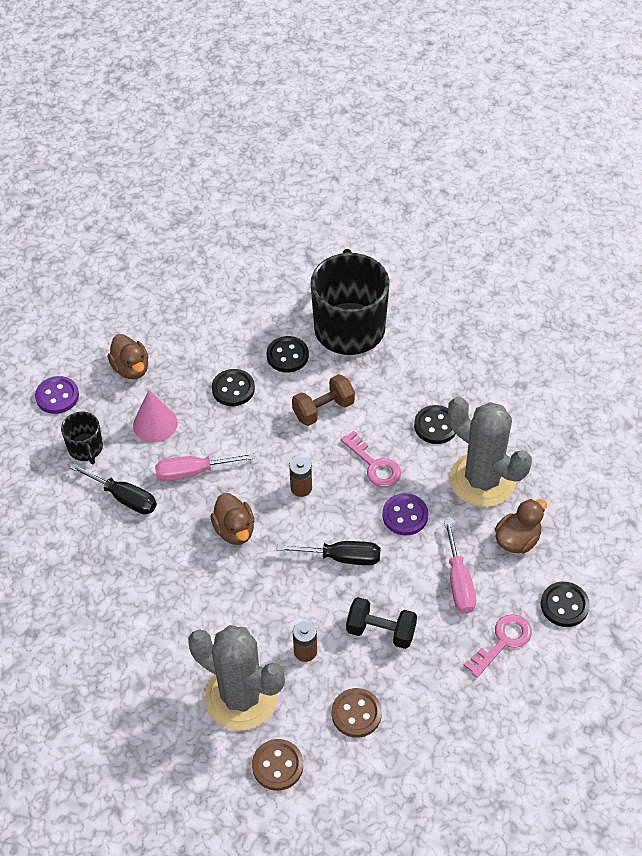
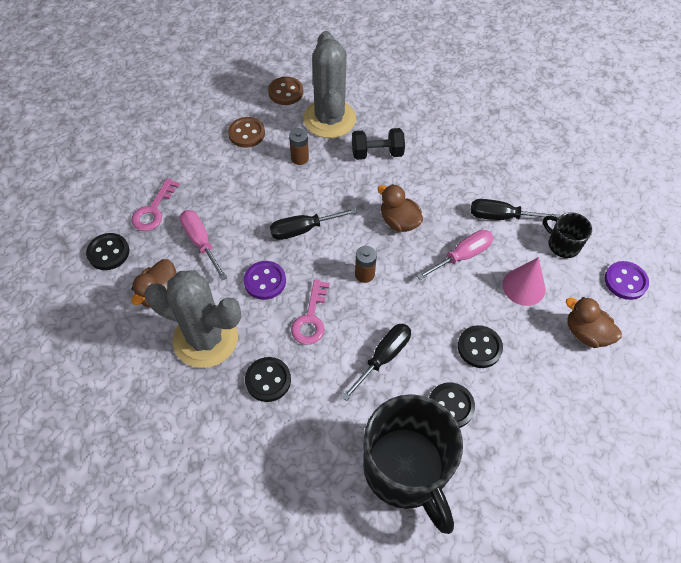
camera: 155 degrees right, 5 degrees up
(241, 697) = (329, 119): grey cactus -> grey cactus turned 75 degrees clockwise
(323, 409) = (383, 357): brown dumbbell -> black screwdriver
(374, 465) = (311, 318): pink key -> pink key turned 105 degrees counterclockwise
(381, 631) = (250, 188): black dumbbell -> black dumbbell (377, 153)

